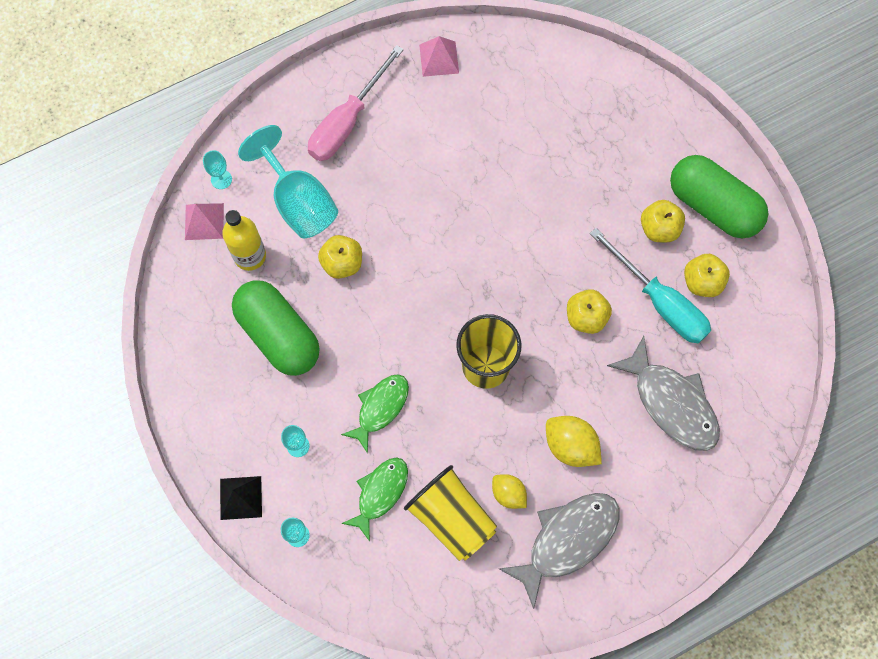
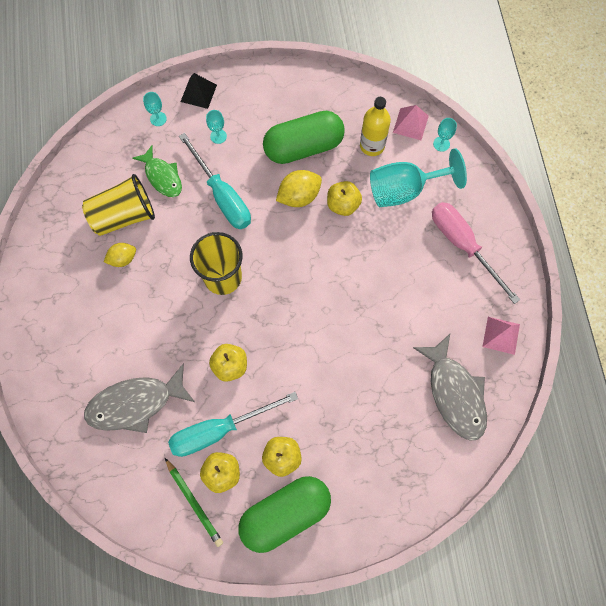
camera: 110 degrees right, 0 degrees up
(380, 408) = (222, 196): green fish -> turquoise screwdriver
(567, 540) = (72, 286): grey fish -> grey fish (455, 393)
(570, 446) = (137, 315): yellow lemon -> yellow lemon (299, 196)
(744, 298) = (194, 503): none -> green pencil

